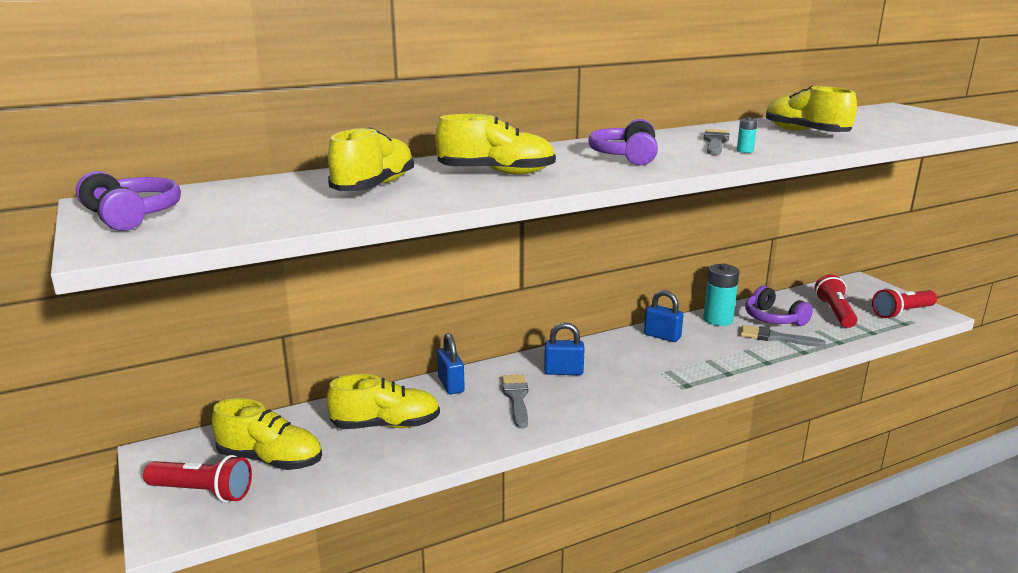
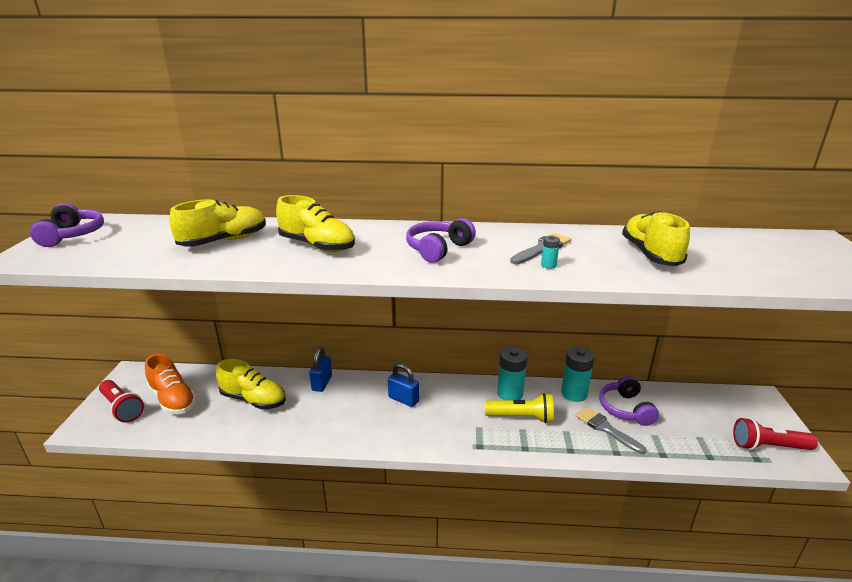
camera: 30 degrees right, 5 degrees up
(270, 459) = (173, 399): yellow shoe -> orange shoe
(516, 398) = (349, 410): grey brush -> none
(662, 336) = (510, 394): blue padlock -> turquoise battery
(696, 351) = (521, 417): none -> yellow flashlight
(835, 312) = (694, 422): red flashlight -> none

